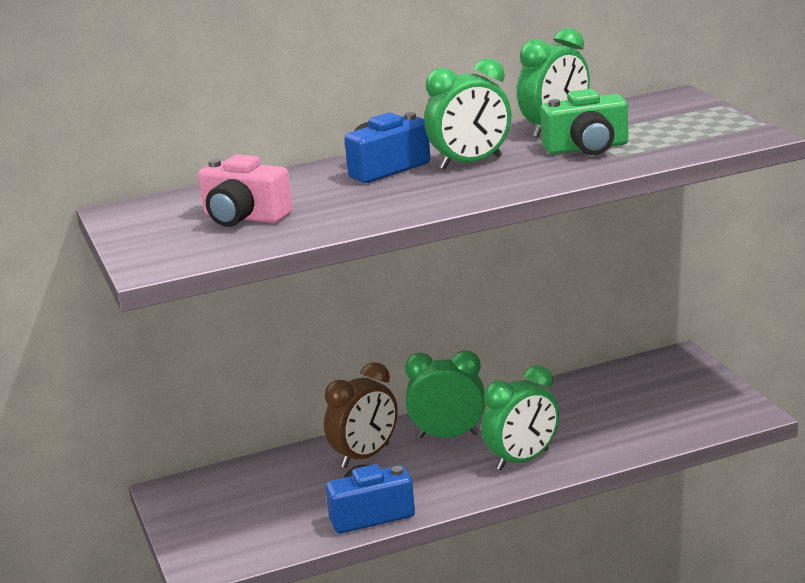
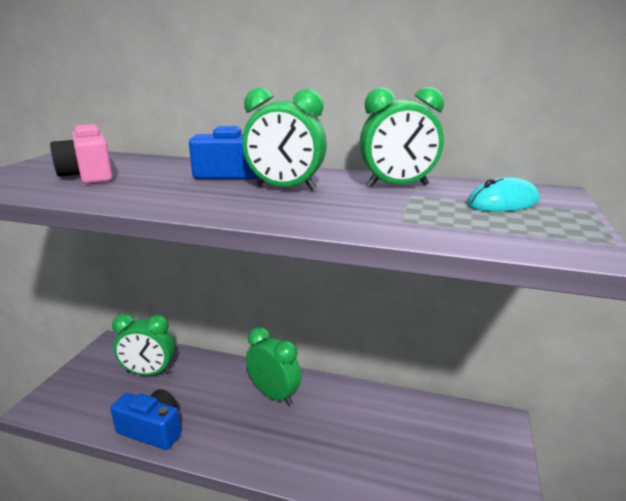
camera: 35 degrees right, 0 degrees up
(365, 456) = (215, 381): brown clock -> none
(522, 460) = (288, 448): green clock -> green clock (149, 373)
(587, 148) = (389, 206): green camera -> none
(659, 118) = (503, 202): none -> turquoise mouse

